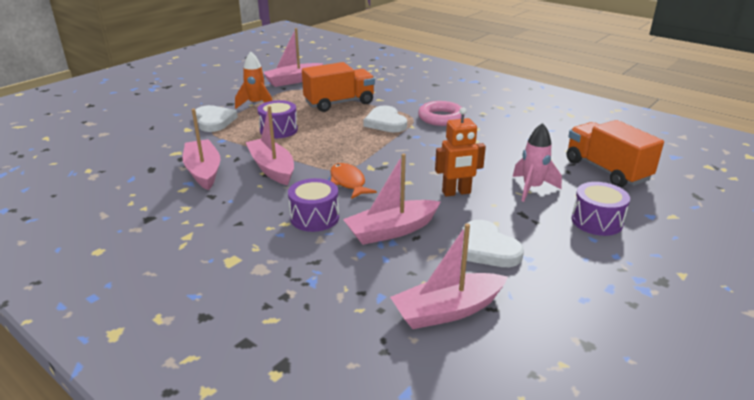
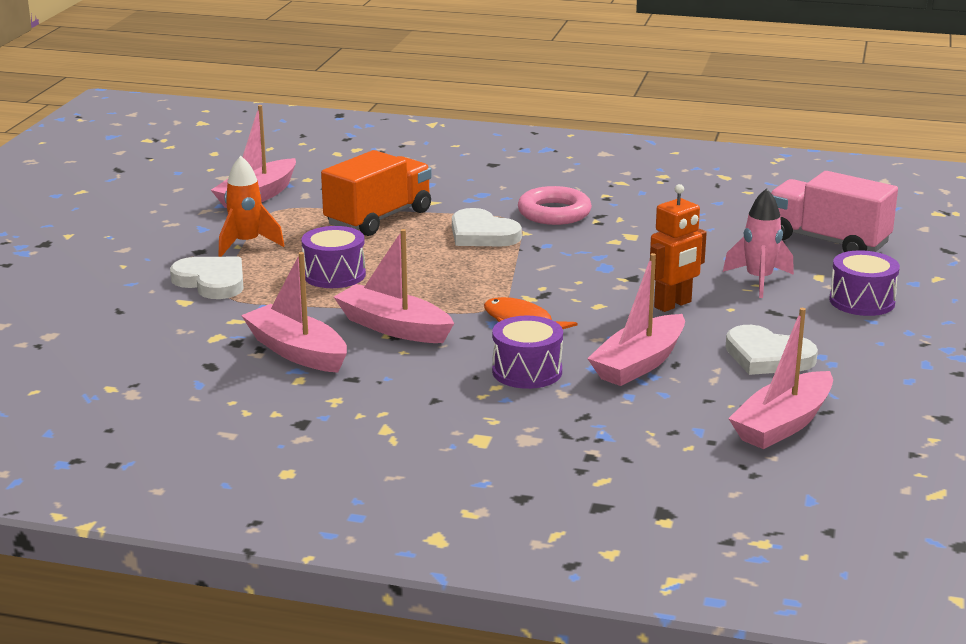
camera: 25 degrees left, 5 degrees down
(606, 170) = (827, 241): orange truck -> pink truck

